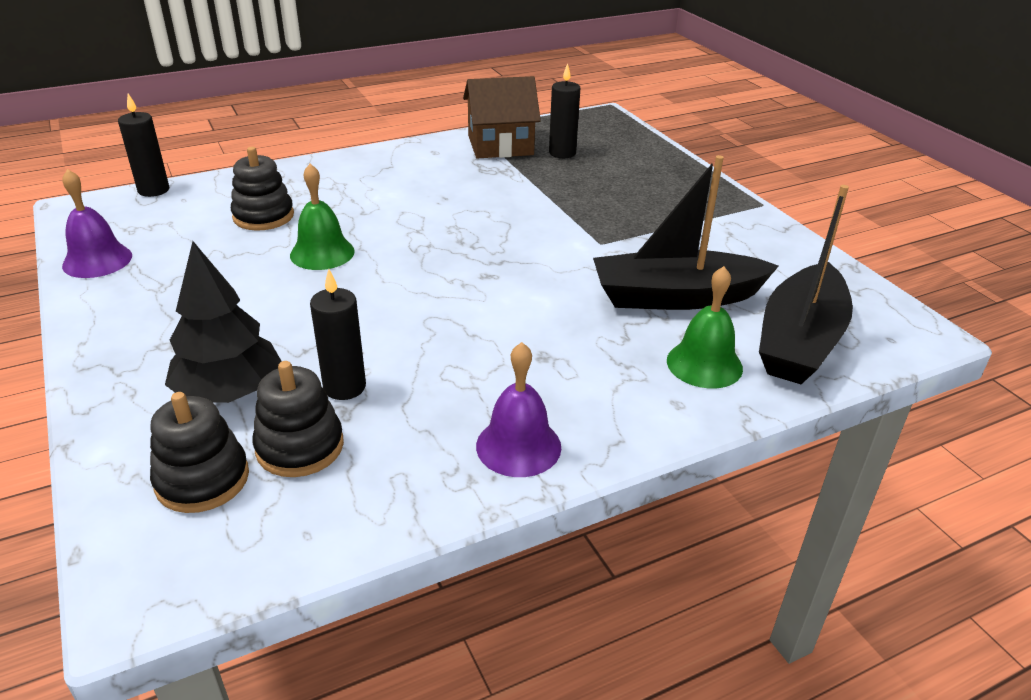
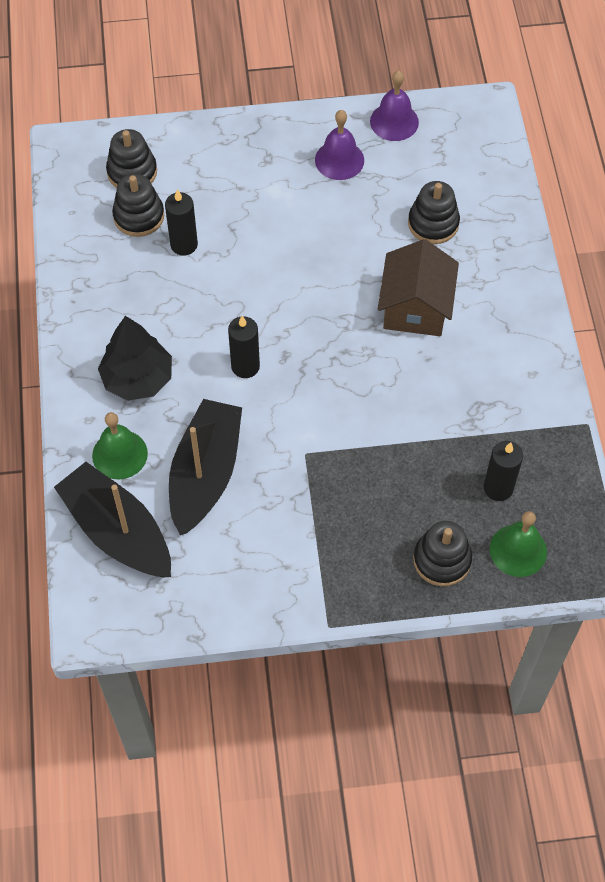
camera: 110 degrees right, 25 degrees up
(153, 190) = (506, 153): black candle -> black candle (245, 366)
(229, 392) = (204, 188): black tree -> black tree (138, 378)
(322, 253) = (358, 255): green bell -> green bell (518, 550)
(500, 145) = (533, 436): brown house -> brown house (415, 307)
(518, 446) = (91, 320): purple bell -> purple bell (339, 160)
(650, 166) = (442, 560): none -> black stacking toy

